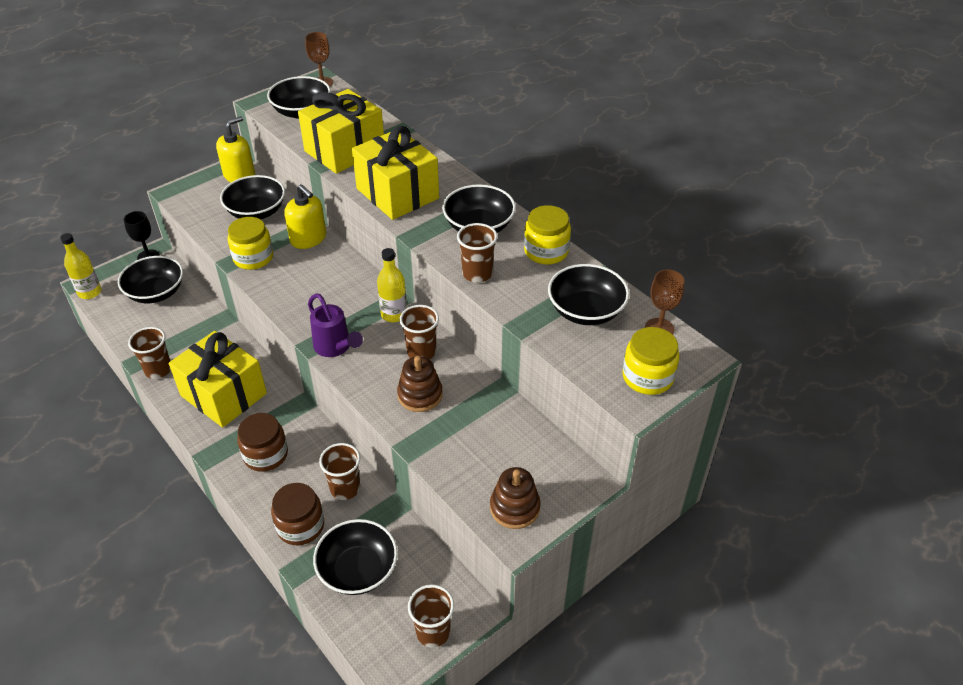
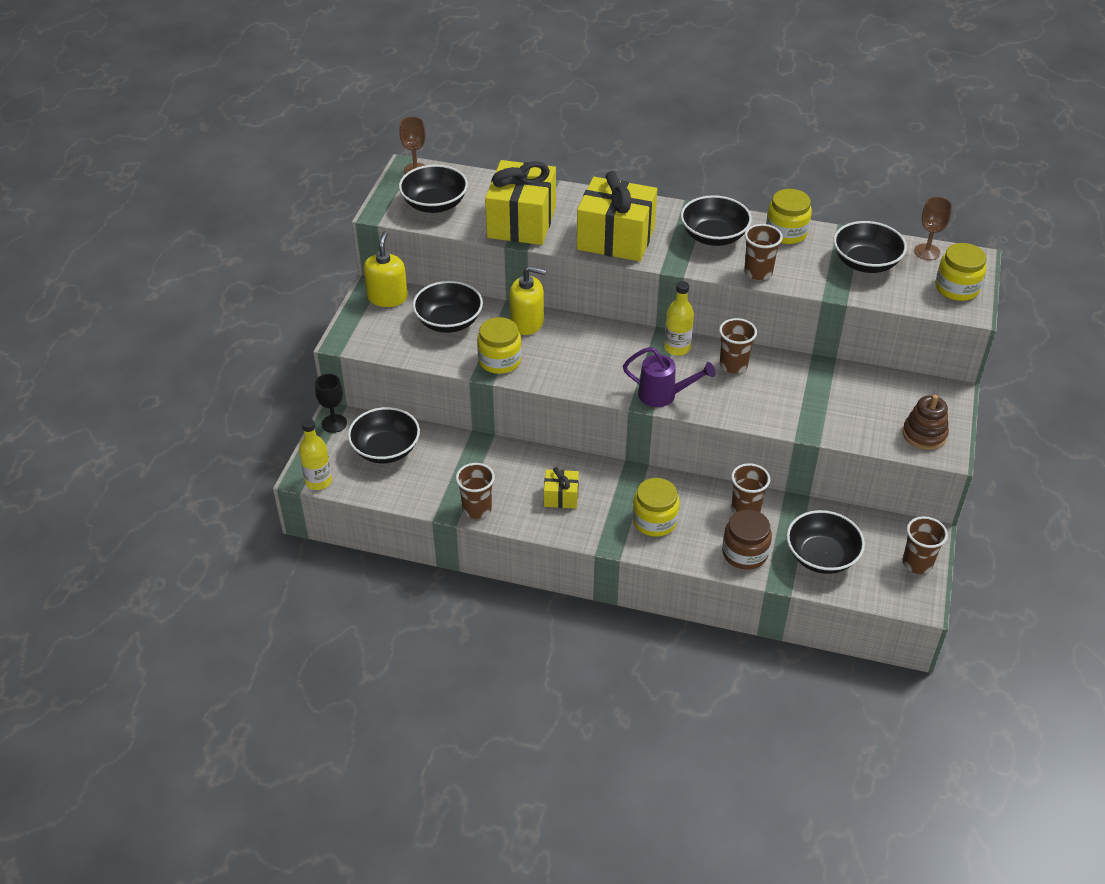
camera: 35 degrees left, 0 degrees up
(223, 394) = (561, 497): yellow gift -> yellow gift, size x0.48
(266, 455) = (654, 521): brown jar -> yellow jar
(420, 395) = (770, 396): brown stacking toy -> none

